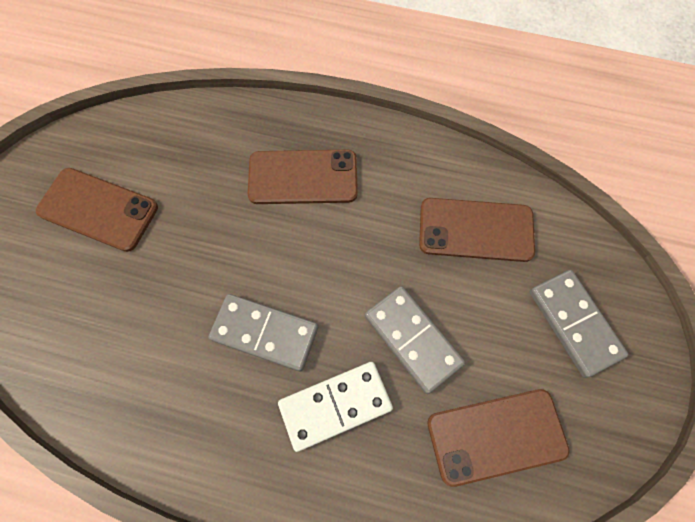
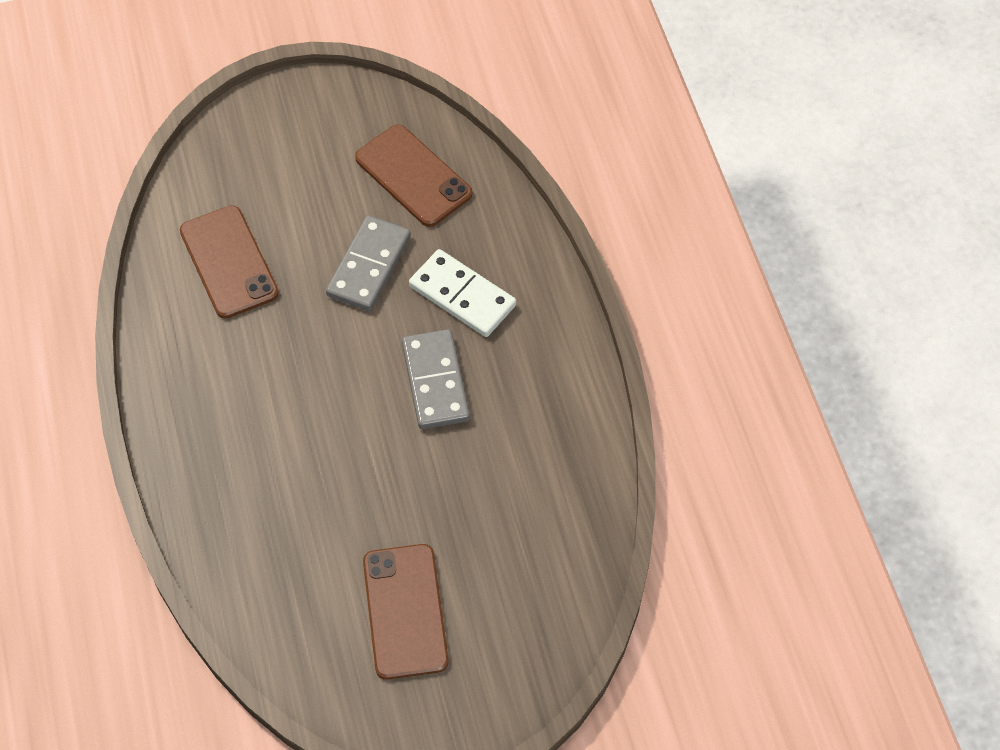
camera: 120 degrees left, 10 degrees down
(303, 177) = (254, 437): brown phone -> none
(574, 323) = (280, 157): grey domino -> none

